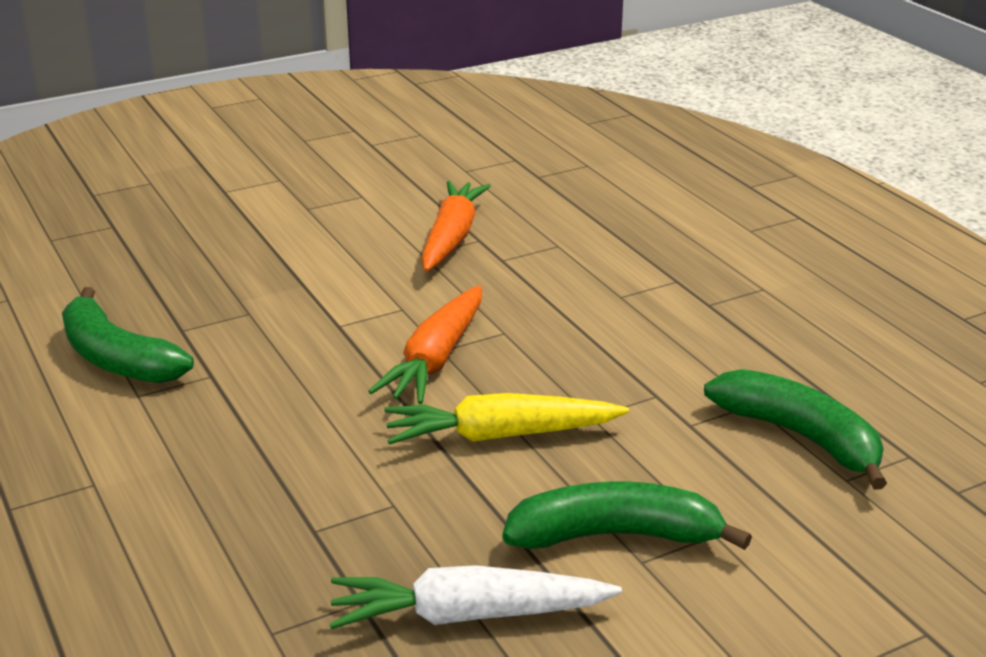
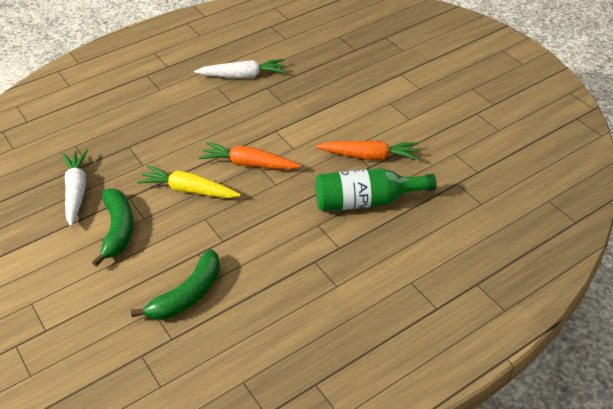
camera: 85 degrees right, 15 degrees up
(117, 358) = (243, 76): green banana -> white carrot
(500, 435) = (189, 190): yellow carrot -> yellow carrot turned 60 degrees counterclockwise
(568, 249) = (366, 201): none -> green bottle

